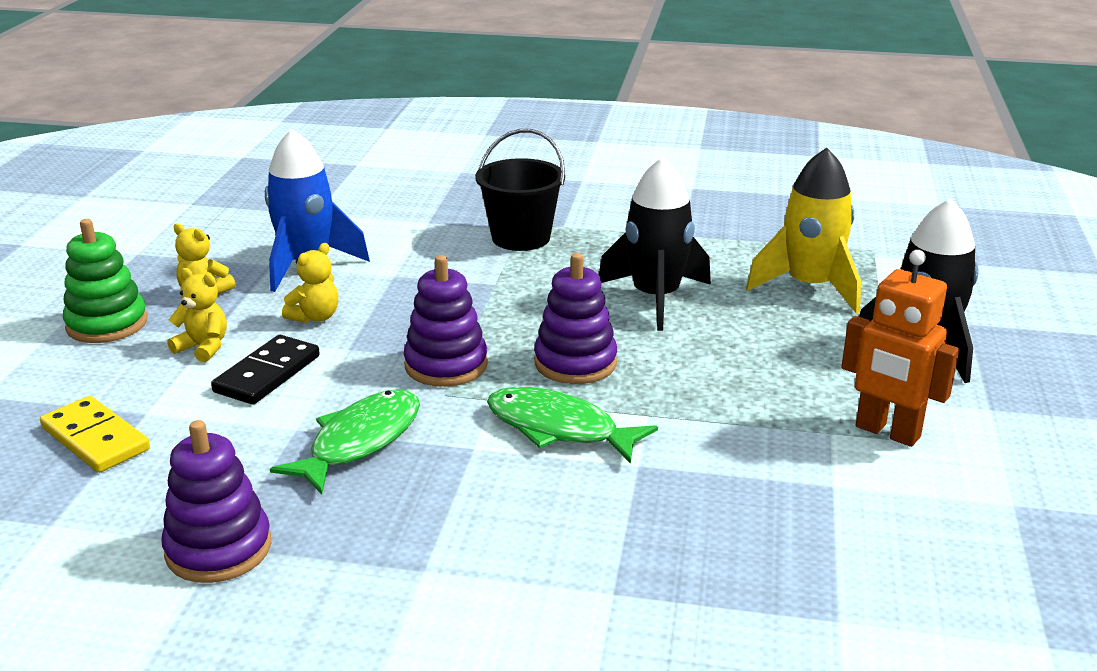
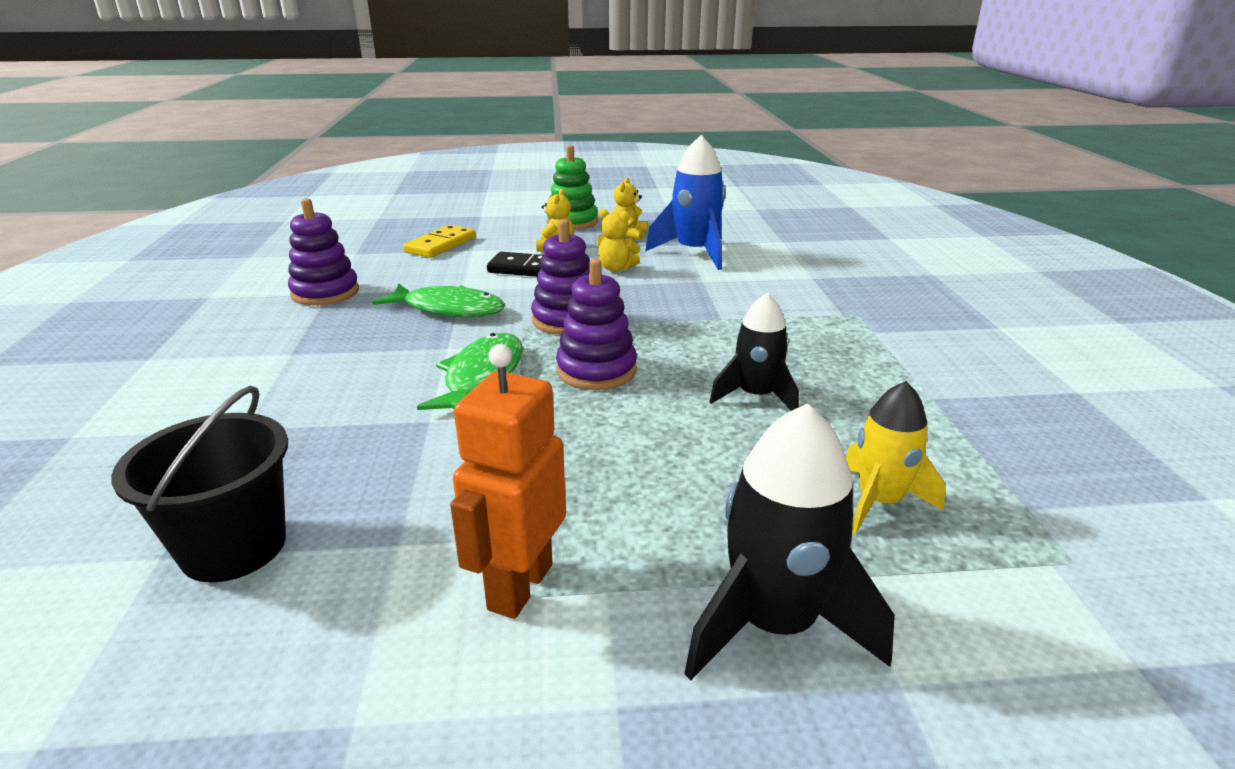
camera: 75 degrees right, 0 degrees up
(521, 238) = (823, 316): black bucket -> black bucket (234, 547)
(655, 298) = (756, 396): black rocket -> black rocket, size x0.66
(809, 287) = (879, 502): yellow rocket -> yellow rocket, size x0.66

